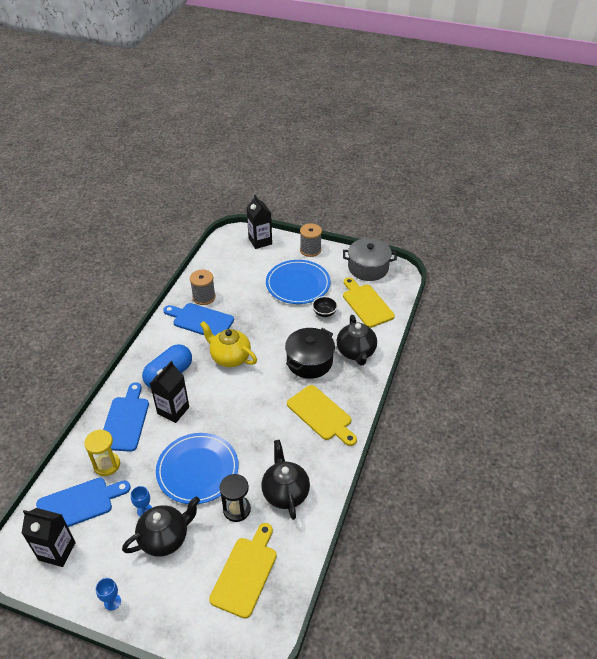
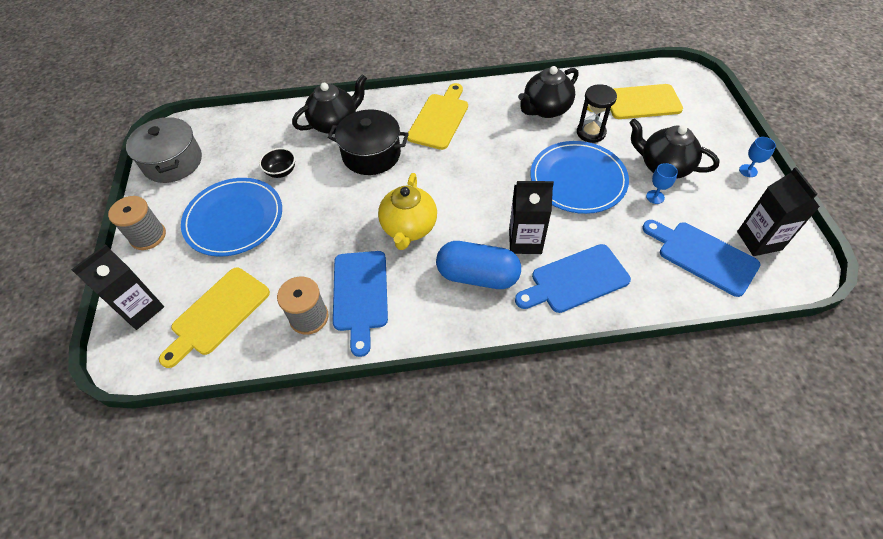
camera: 115 degrees left, 10 degrees up
(107, 465) = (641, 261): yellow hourglass -> none
(366, 304) = (247, 141): yellow cutting board -> yellow cutting board (217, 314)

